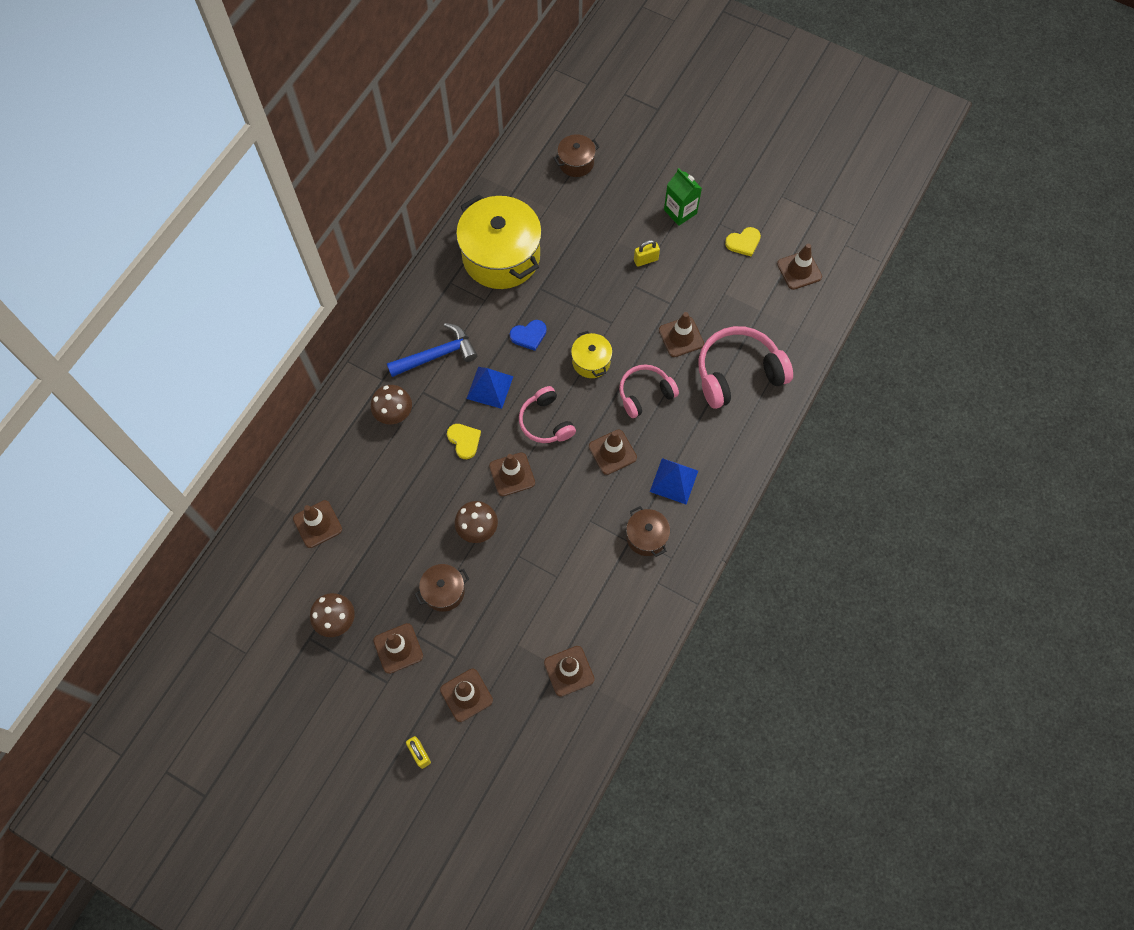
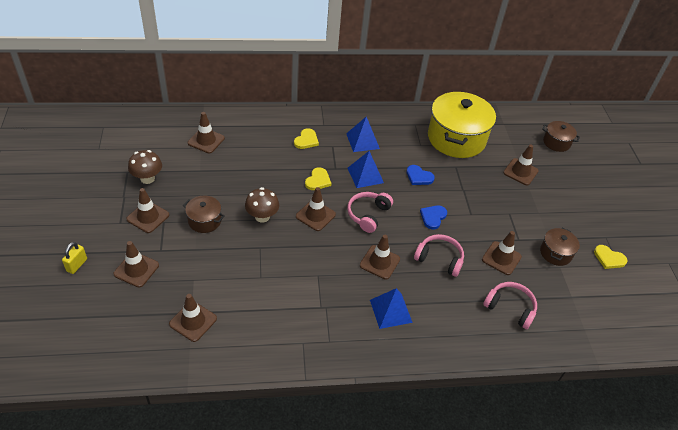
camera: 50 degrees right, 20 degrees down
(394, 414) = (306, 140): brown mushroom -> yellow heart
(437, 355) = (363, 141): blue hammer -> blue pyramid
(591, 361) = (433, 217): yellow pot -> blue heart
(646, 260) = (534, 210): yellow padlock -> none
(646, 537) = (333, 316): brown pot -> brown pot (555, 253)
(680, 211) = (588, 211): green carton -> none
(738, 373) = (510, 308): pink headphones -> pink headphones, size x0.62
(799, 270) = (628, 304): brown traffic cone -> brown traffic cone (520, 172)

